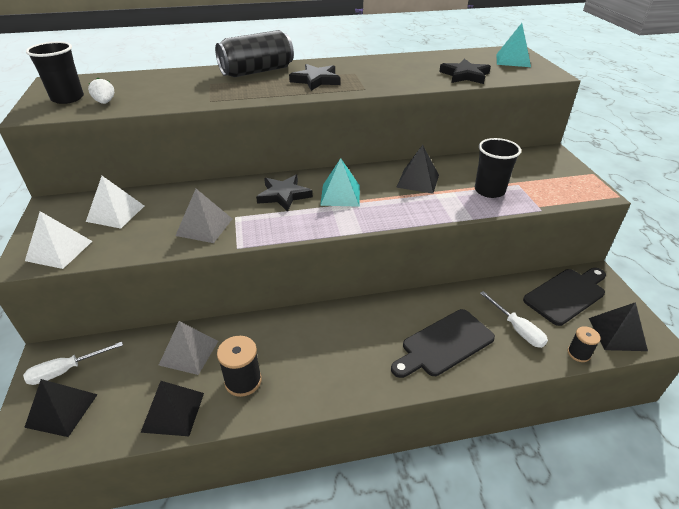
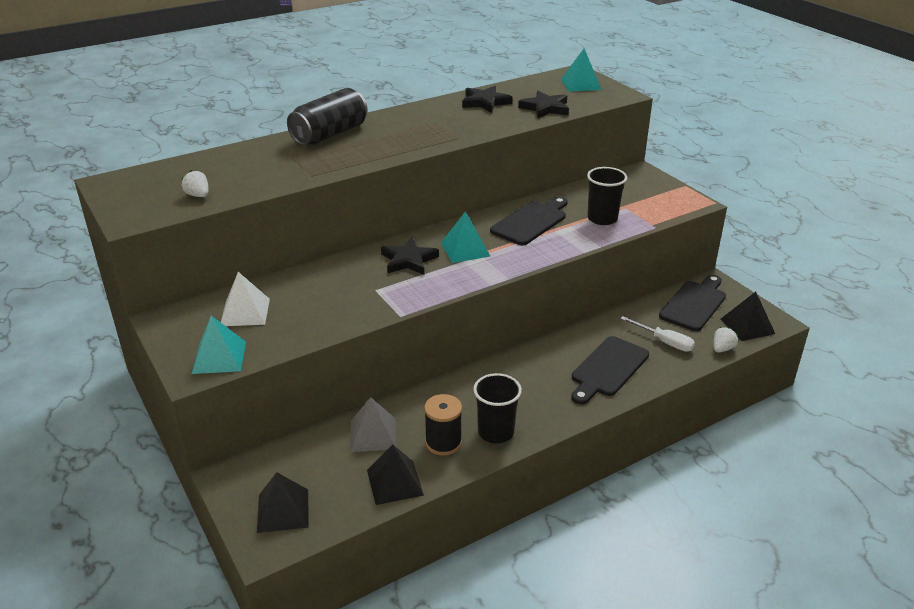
camera: 20 degrees left, 5 degrees down
(59, 250) = (219, 357): white pyramid -> turquoise pyramid
(66, 370) = (257, 480): white screwdriver -> none
(67, 98) = (149, 198): black cup -> black cup (495, 432)
(204, 227) = (352, 305): grey pyramid -> none
(316, 80) = (402, 135): black star -> black star (485, 102)
(418, 181) = (531, 222): black pyramid -> black cutting board
(578, 353) = (722, 349): black spool -> white strawberry

